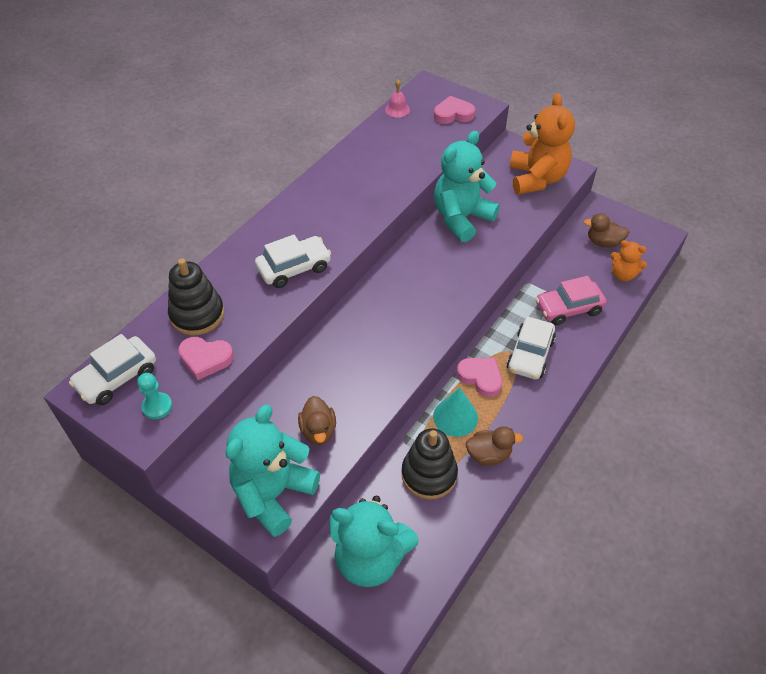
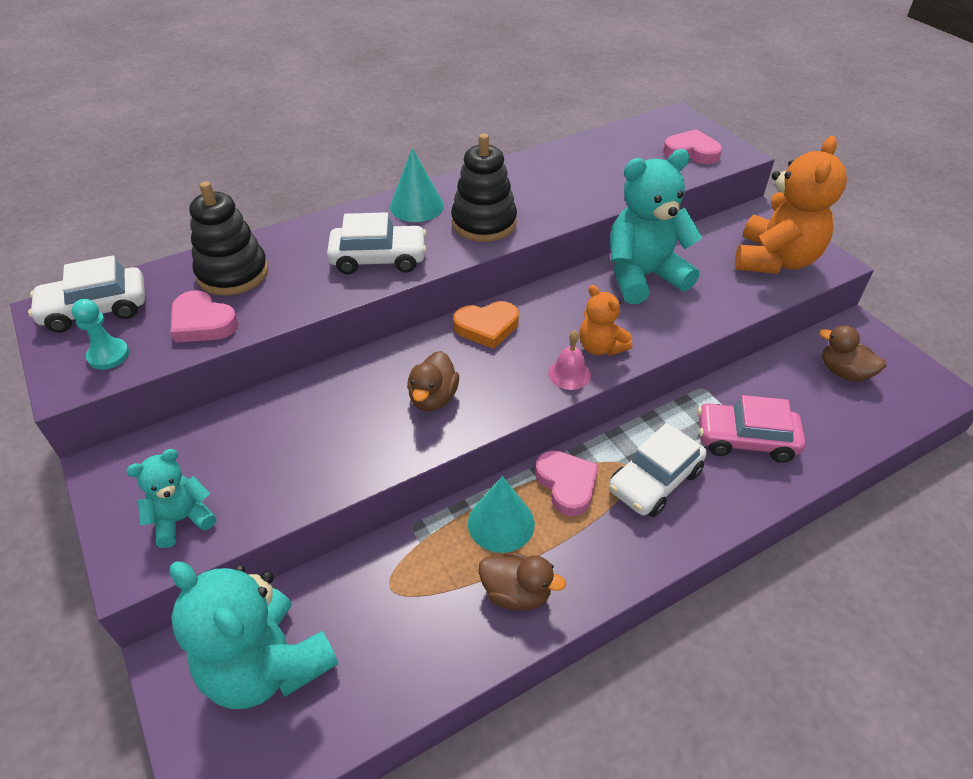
camera: 25 degrees right, 5 degrees down
(273, 494) = (182, 519): turquoise teddy bear -> turquoise teddy bear, size x0.53
(291, 217) = (416, 206): none -> turquoise cone
(318, 431) = (292, 463): brown duck -> brown duck (433, 398)
(382, 291) = (487, 327): none -> orange heart
(397, 109) = (622, 132): pink bell -> pink bell (569, 374)
(429, 474) = (417, 585): black stacking toy -> black stacking toy (484, 223)
(623, 274) = (853, 423): orange teddy bear -> orange teddy bear (600, 347)

